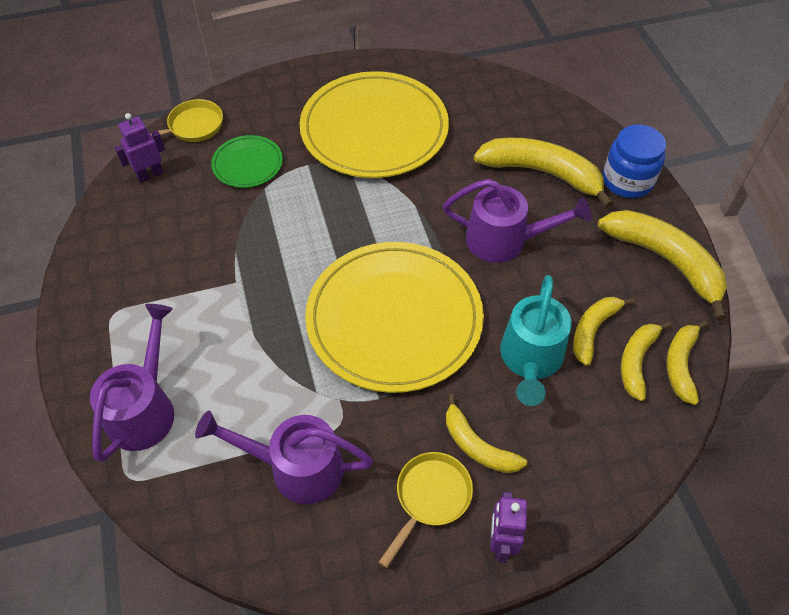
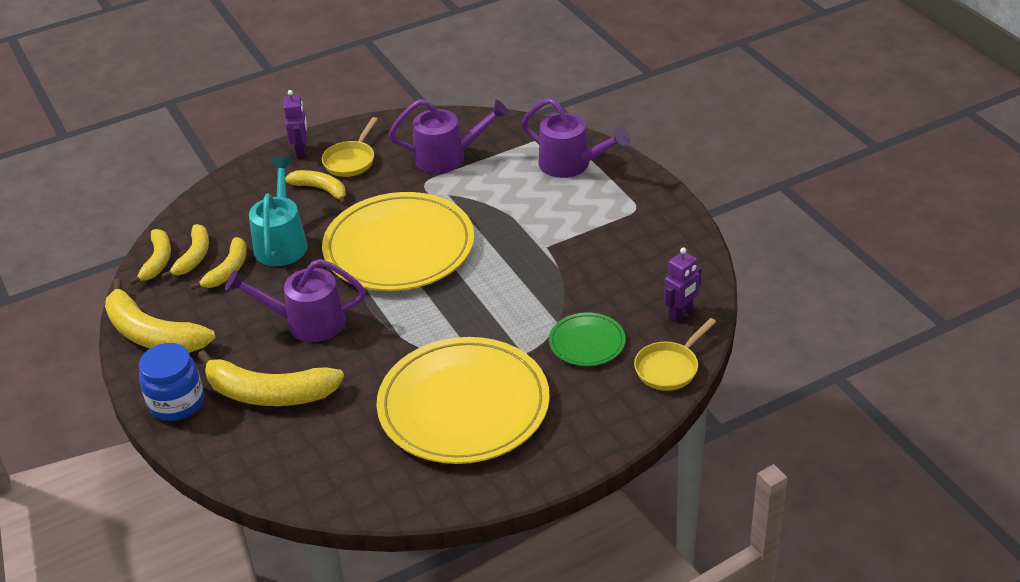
camera: 170 degrees right, 15 degrees down
(145, 407) = (572, 165): purple watering can -> purple watering can turned 60 degrees counterclockwise

